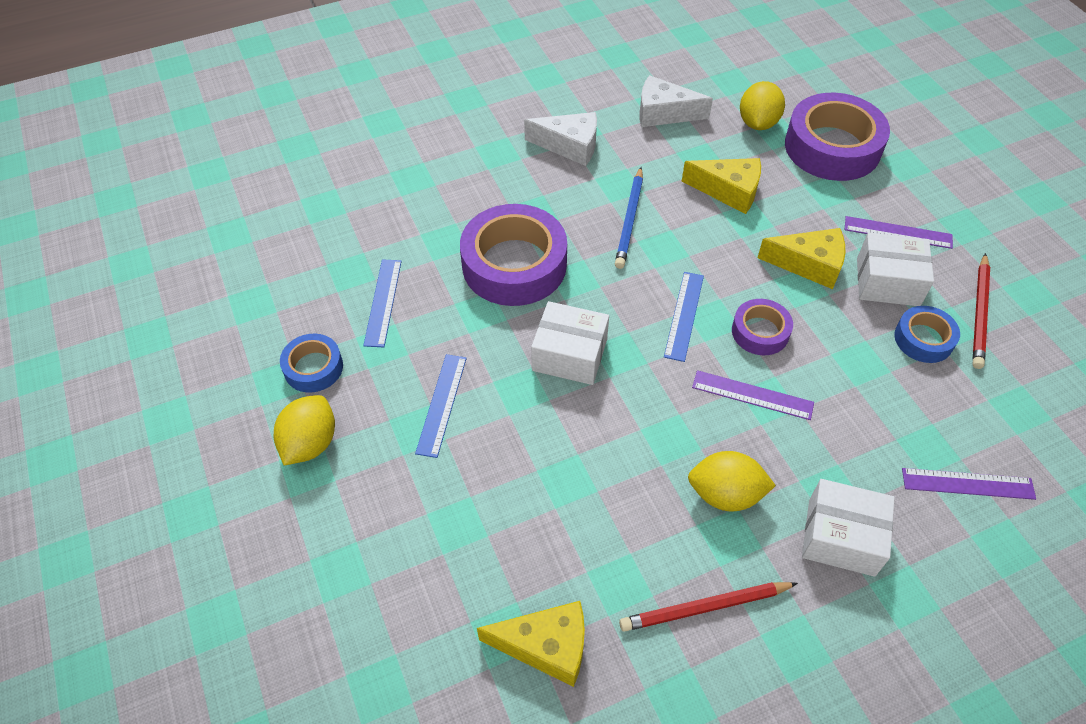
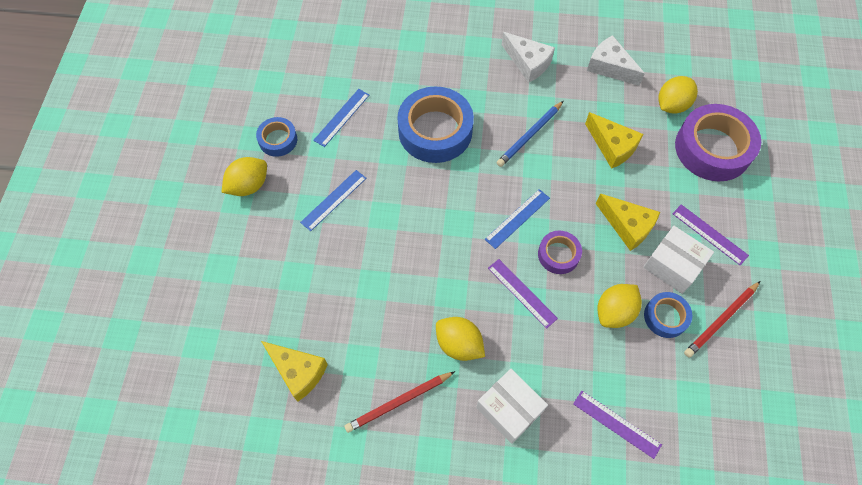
camera: 30 degrees right, 10 degrees up
(514, 265) = (435, 131): purple tape -> blue tape
(569, 354) = (428, 207): white box -> none
(705, 607) = (399, 402): red pencil -> red pencil turned 45 degrees counterclockwise
(868, 362) = (614, 312): none -> yellow lemon

